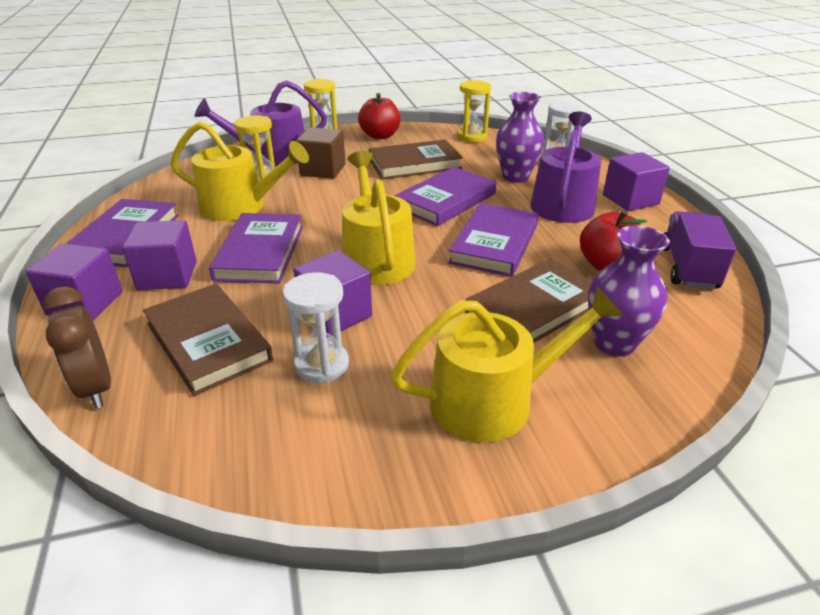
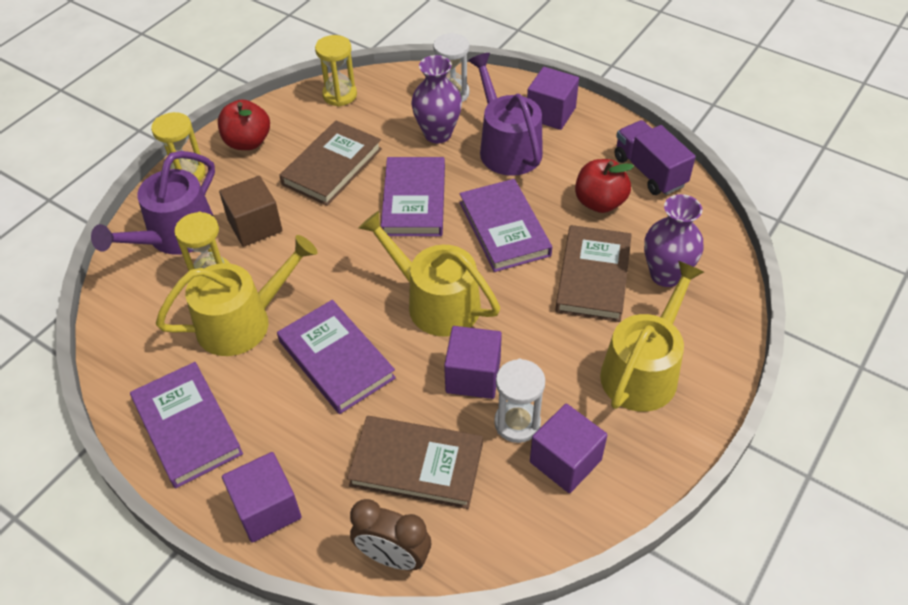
camera: 40 degrees left, 15 degrees up
(167, 275) = (293, 436): purple cube -> purple cube (565, 461)

